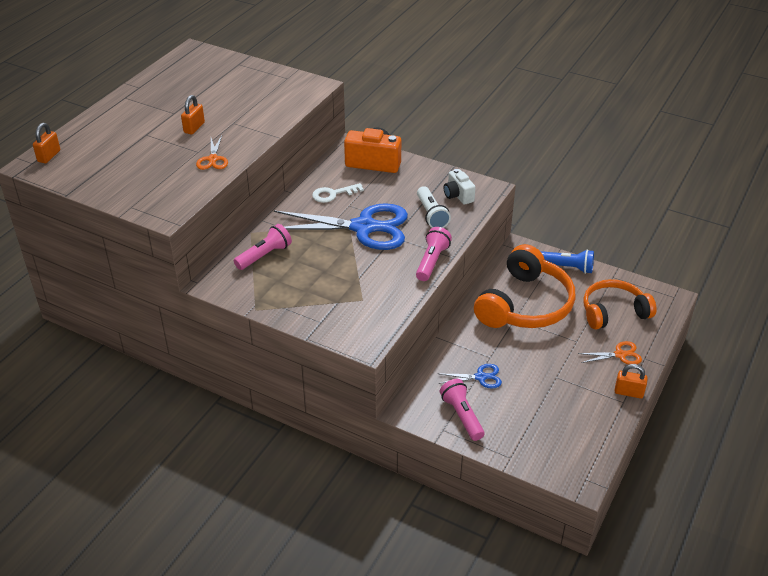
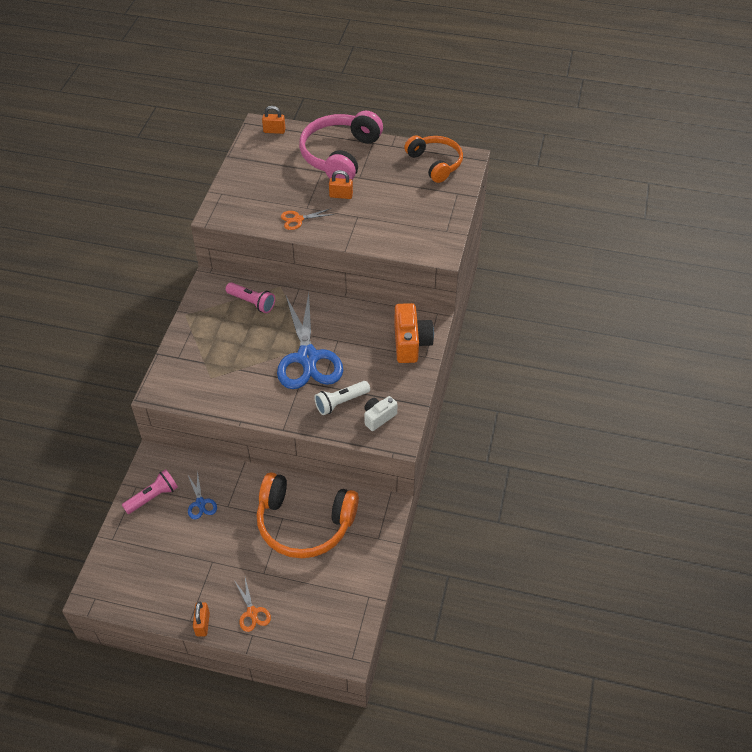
camera: 75 degrees right, 10 degrees up
(129, 119) = (340, 155): none -> pink headphones
(333, 194) = (350, 325): white key -> none
(432, 261) = (272, 415): pink flashlight -> none
(567, 267) = (370, 553): blue flashlight -> none
(613, 312) = (313, 601): orange headphones -> orange headphones (435, 163)

